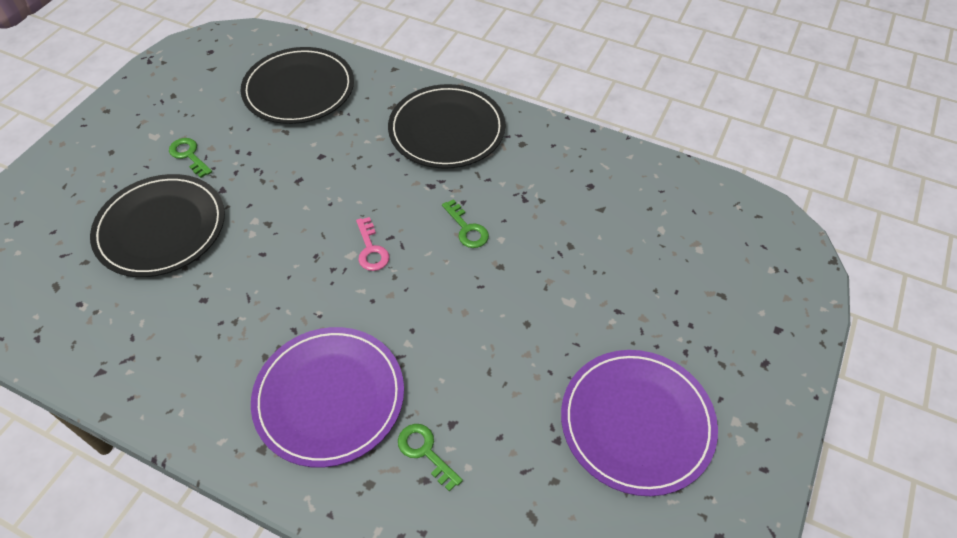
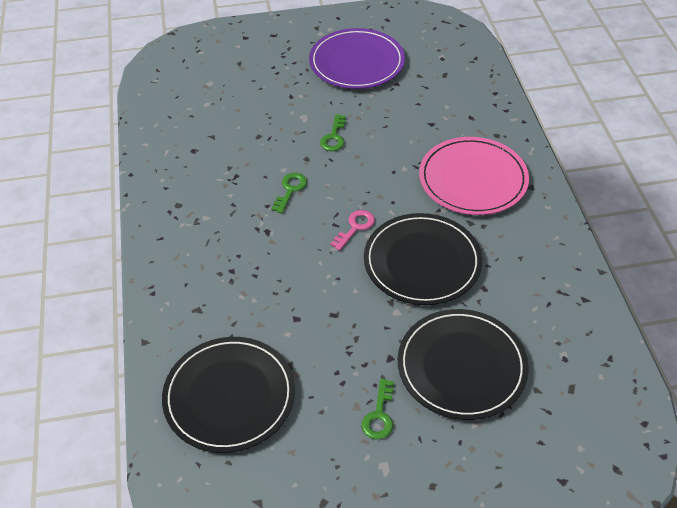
camera: 125 degrees left, 5 degrees down
(329, 397) = (473, 179): purple plate -> pink plate
(425, 452) = (457, 125): green key -> green key (334, 137)
(447, 130) = (198, 256): black plate -> black plate (422, 262)

